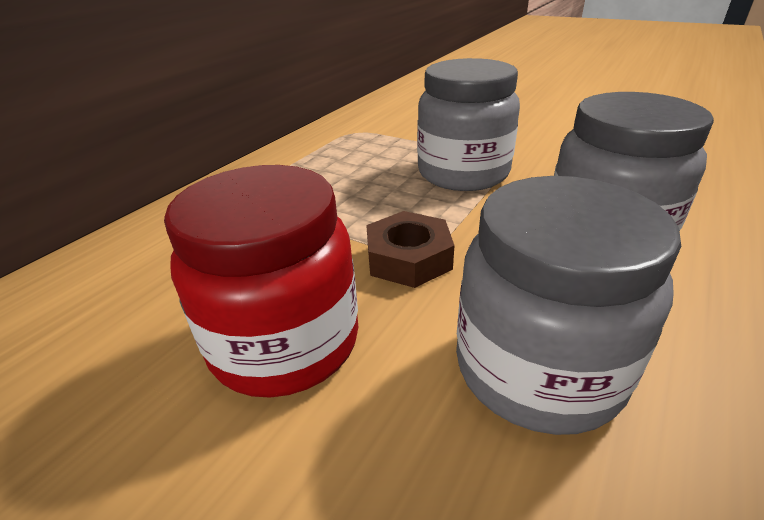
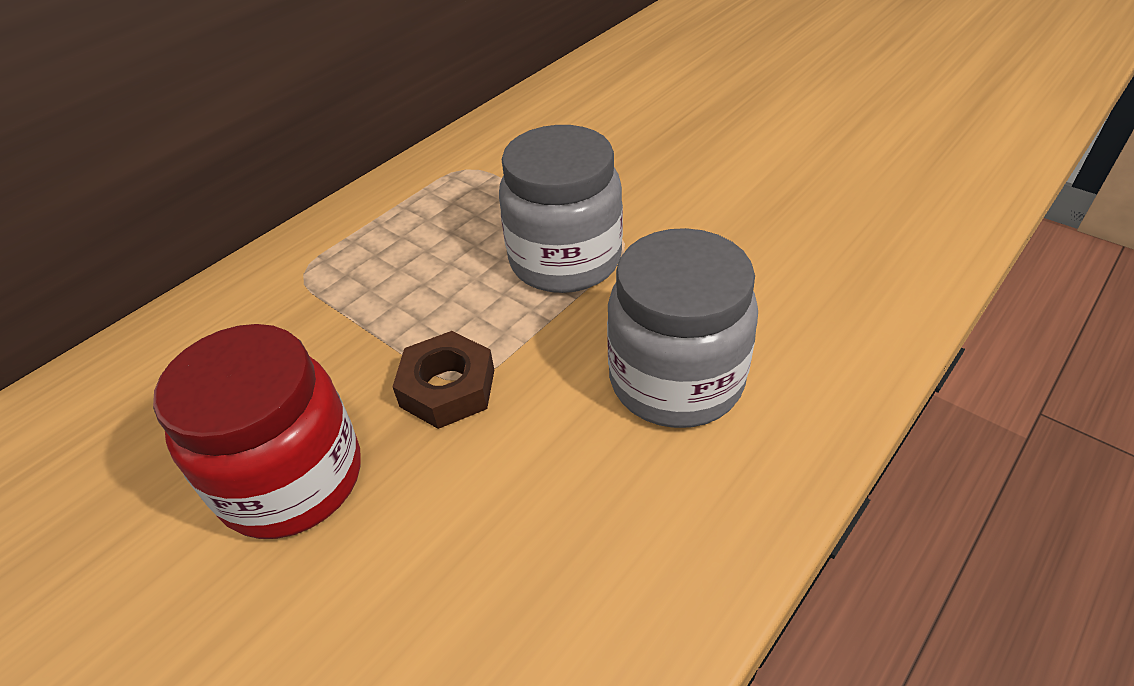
camera: 10 degrees right, 10 degrees up
(537, 368) = (512, 540): grey jar -> none

